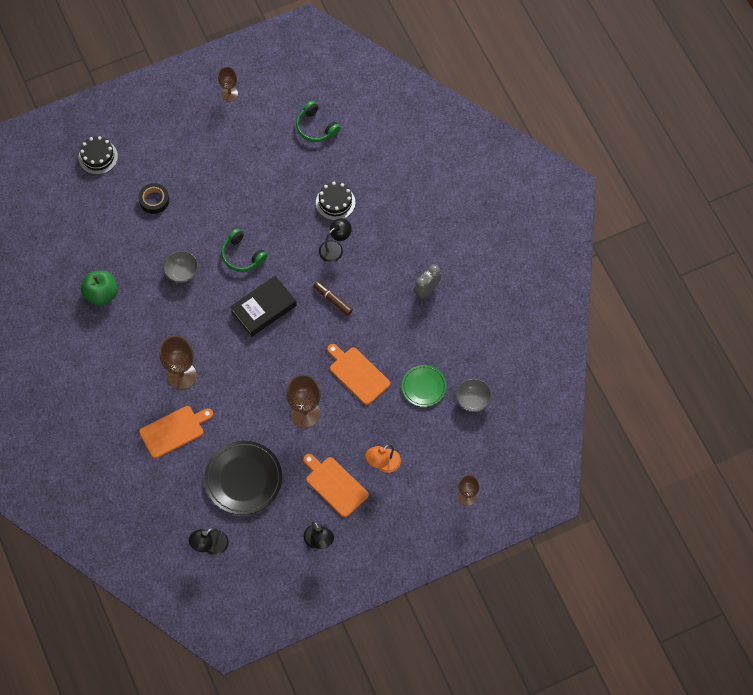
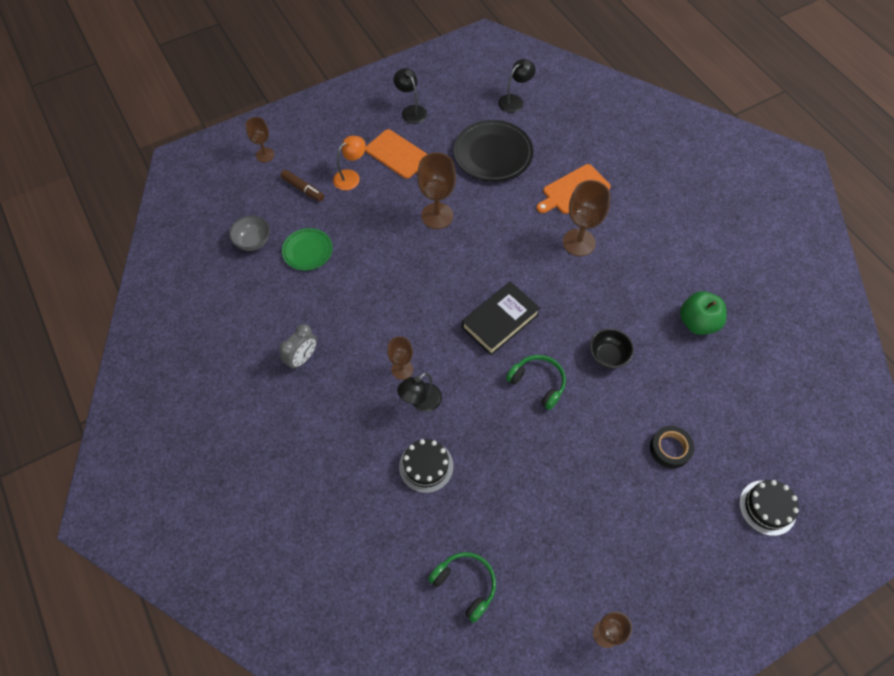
camera: 175 degrees right, 5 degrees down
(182, 272) = (608, 356): grey bowl -> black bowl
(332, 300) = (418, 337): brown marker -> brown marker (303, 189)
(347, 274) = (402, 369): none -> brown goblet
(357, 374) = (383, 258): orange cutting board -> none

